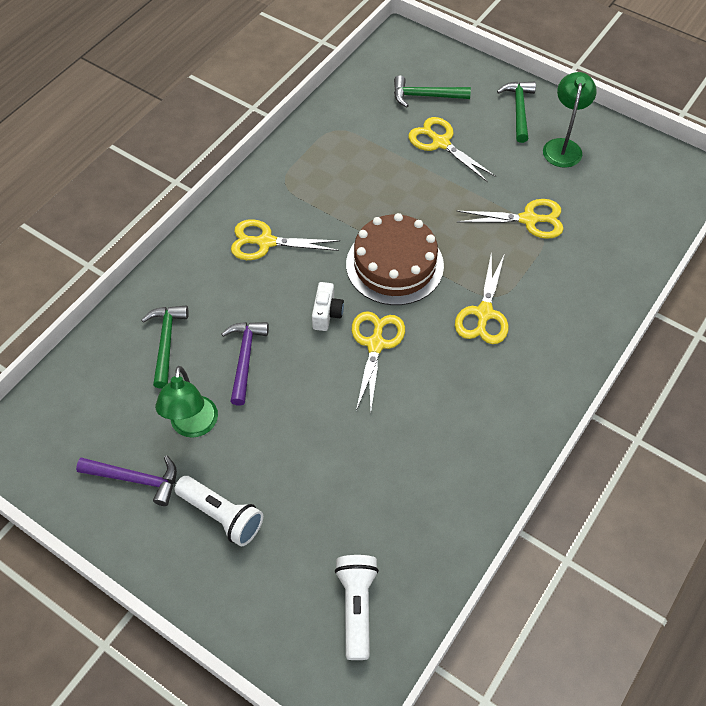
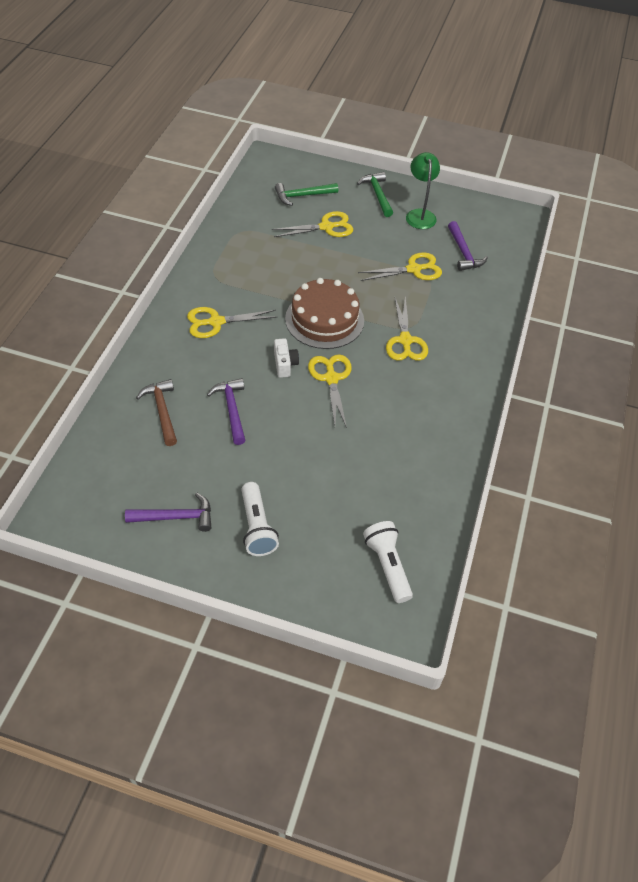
camera: 20 degrees left, 5 degrees down
(166, 342) = (162, 411): green hammer -> brown hammer
(193, 426) = (208, 468): green lamp -> none
(222, 515) = (257, 527): white flashlight -> white flashlight turned 60 degrees clockwise
(440, 142) = (327, 227): yellow scissors -> yellow scissors turned 135 degrees clockwise
(601, 209) = (463, 253): none -> purple hammer

